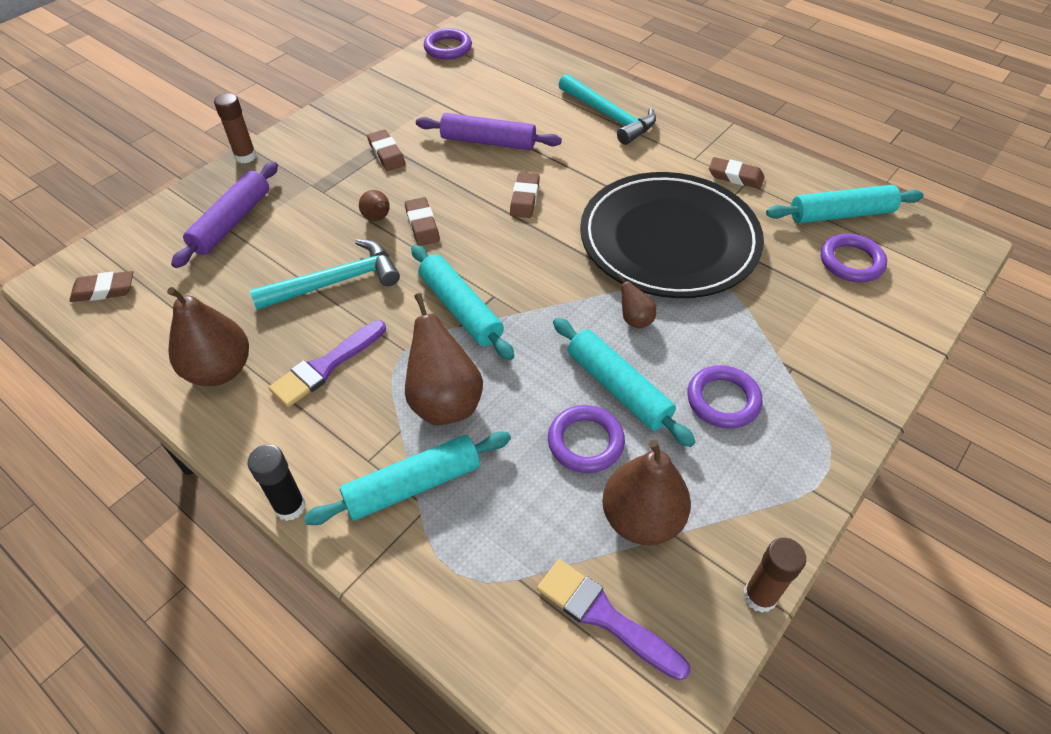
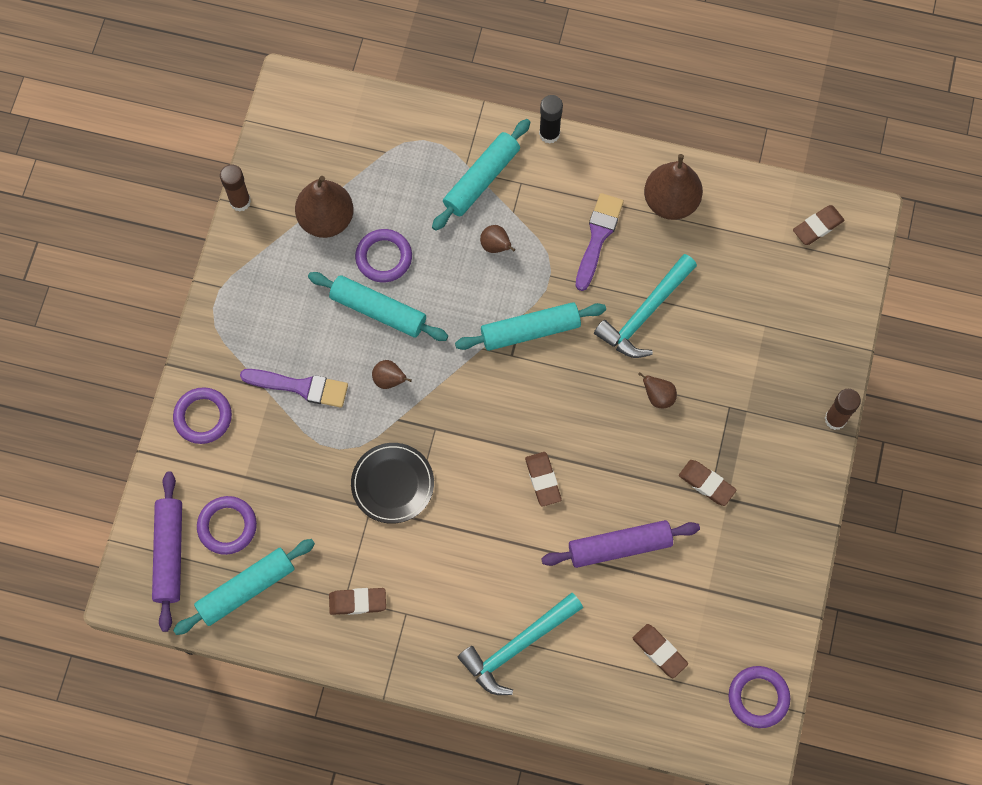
camera: 155 degrees right, 20 degrees up
(232, 222) = (779, 336): purple rolling pin -> purple rolling pin (169, 553)
(422, 225) = (615, 406): brown eraser -> brown eraser (659, 651)
(444, 402) = (496, 246): brown pear -> brown pear, size x0.49
(460, 309) = (530, 330): turquoise rolling pin -> turquoise rolling pin turned 45 degrees counterclockwise
(605, 617) = (326, 152): purple brush -> purple brush (300, 387)
(609, 116) = (517, 646): turquoise hammer -> turquoise hammer turned 60 degrees counterclockwise
(669, 240) = (392, 484): black plate -> black plate, size x0.48
(723, 400) = (299, 333): purple ring -> purple ring (203, 417)

